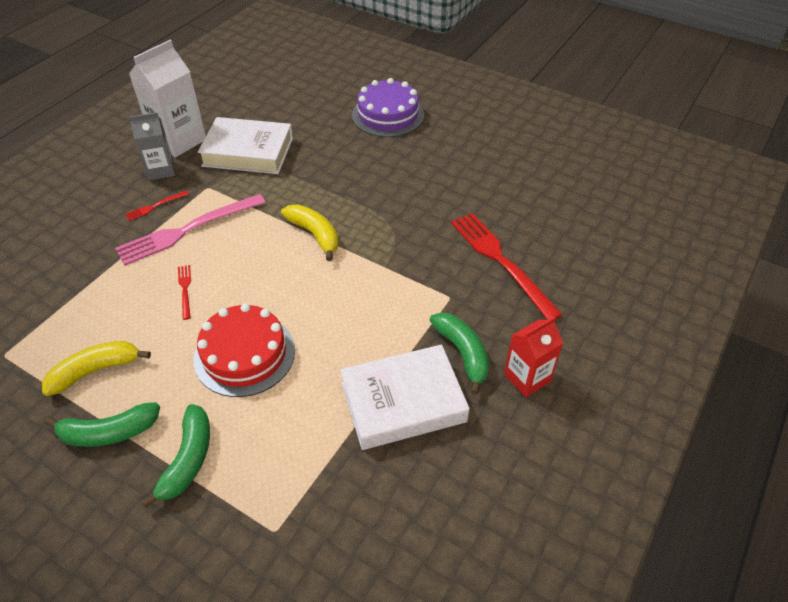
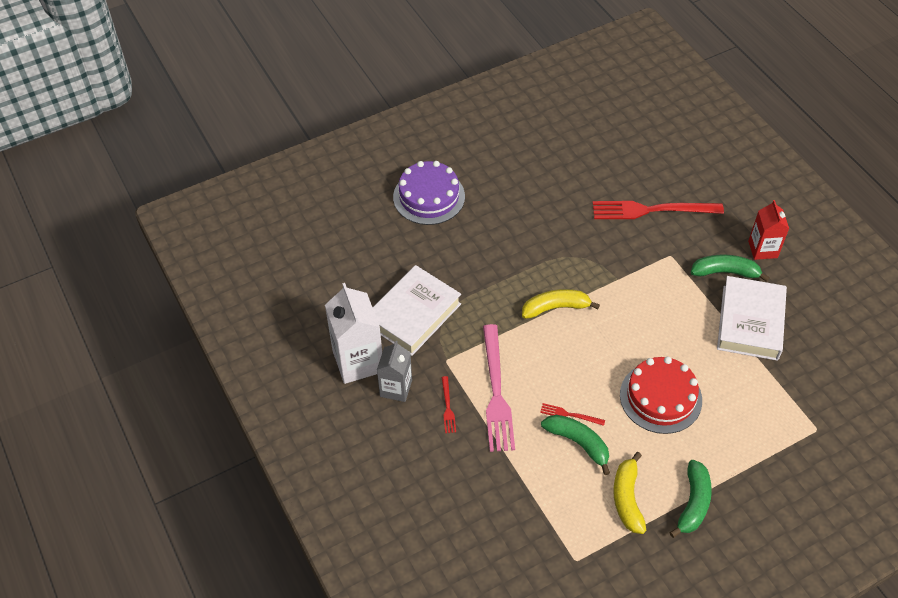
camera: 60 degrees left, 5 degrees up
(188, 459) = (740, 460): green banana -> green banana (578, 443)

